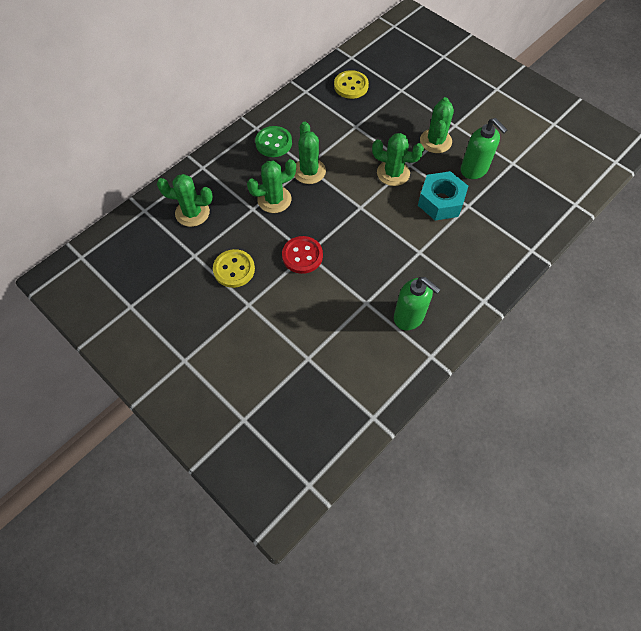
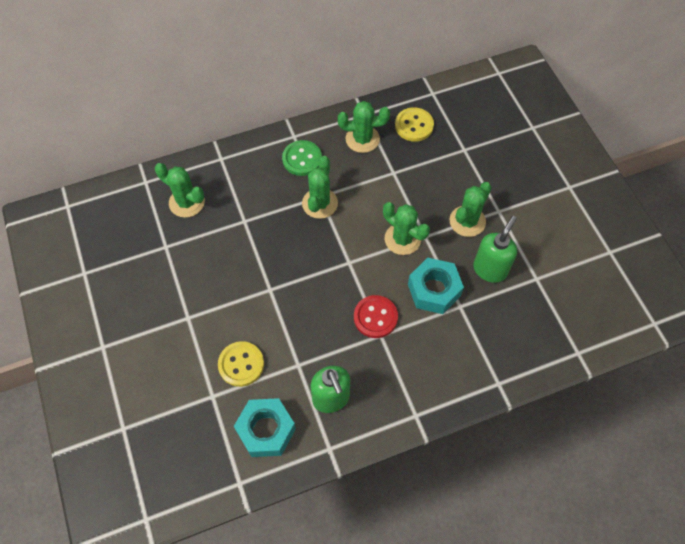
camera: 25 degrees right, 0 degrees up
(234, 269) = (194, 276): yellow button -> yellow button (241, 364)
(274, 199) = (270, 220): green cactus -> green cactus (362, 139)
(302, 256) = (264, 290): red button -> red button (375, 317)
(370, 365) = (266, 430): none -> turquoise nut
(474, 170) = (490, 269): green soap dispenser -> green soap dispenser turned 135 degrees counterclockwise

